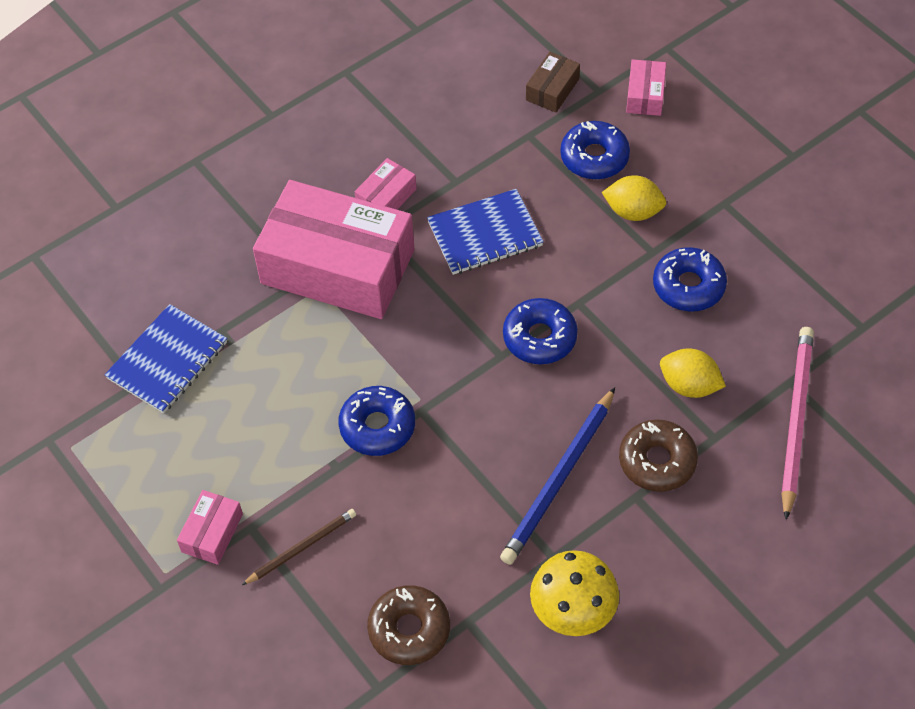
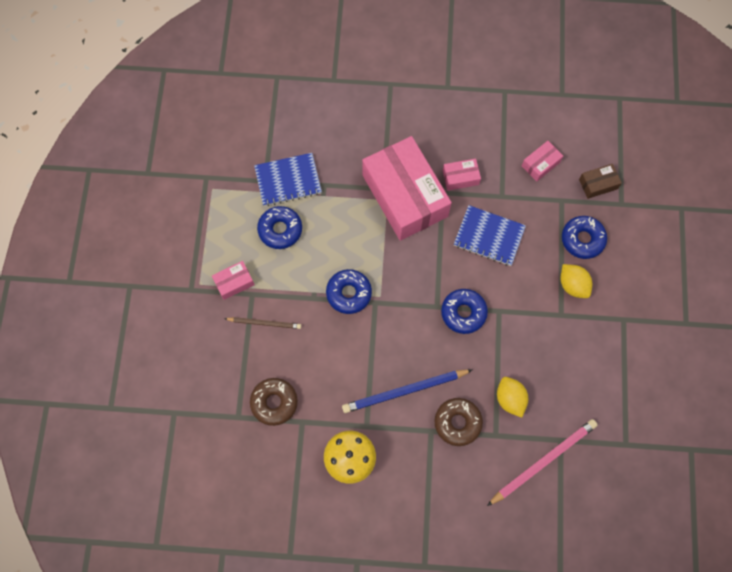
camera: 40 degrees right, 15 degrees up
(645, 95) = (643, 226): pink box -> pink box (540, 164)
(688, 286) = (561, 348): blue donut -> blue donut (280, 230)

